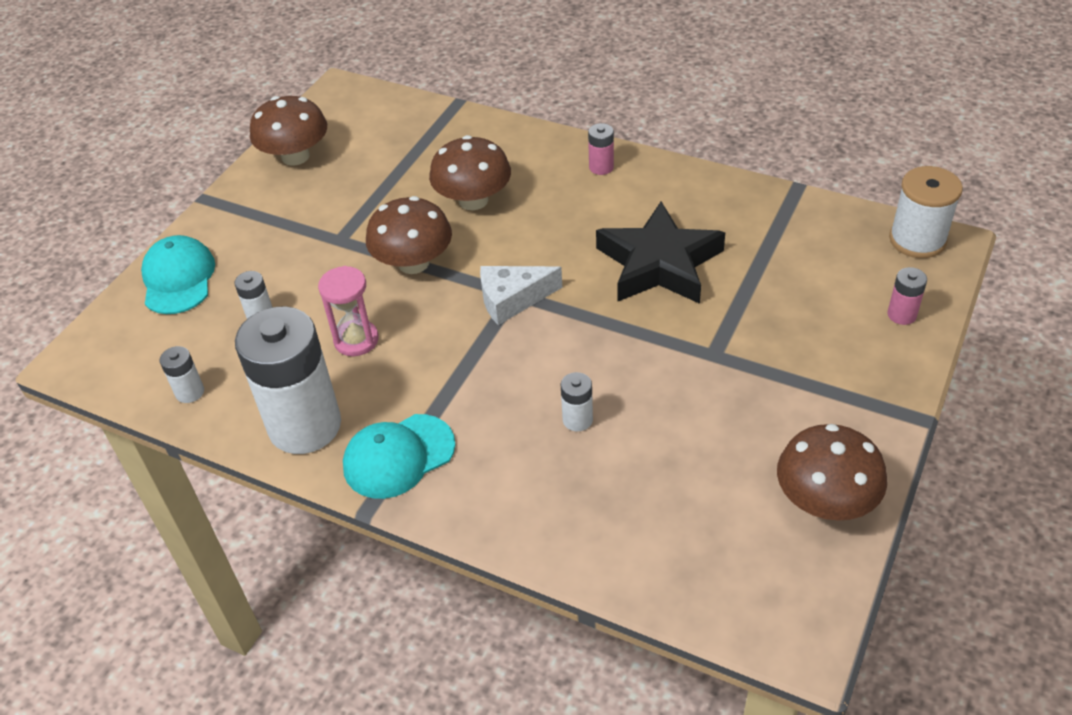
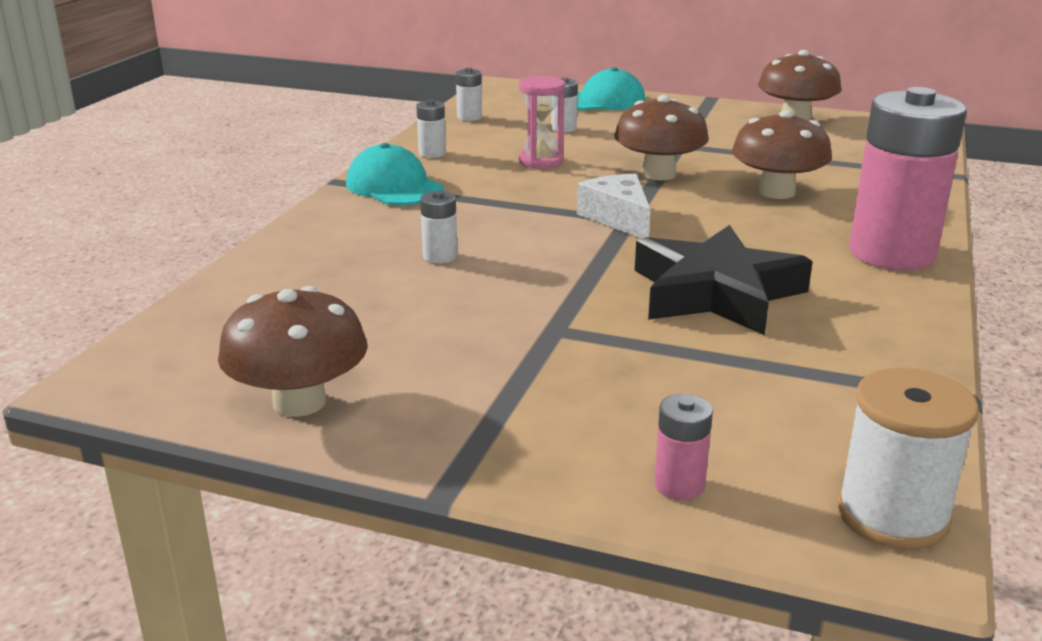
camera: 80 degrees right, 20 degrees down
(305, 426) = (432, 153): white battery -> white battery, size x0.41
(601, 167) = (892, 253): pink battery -> pink battery, size x2.44

